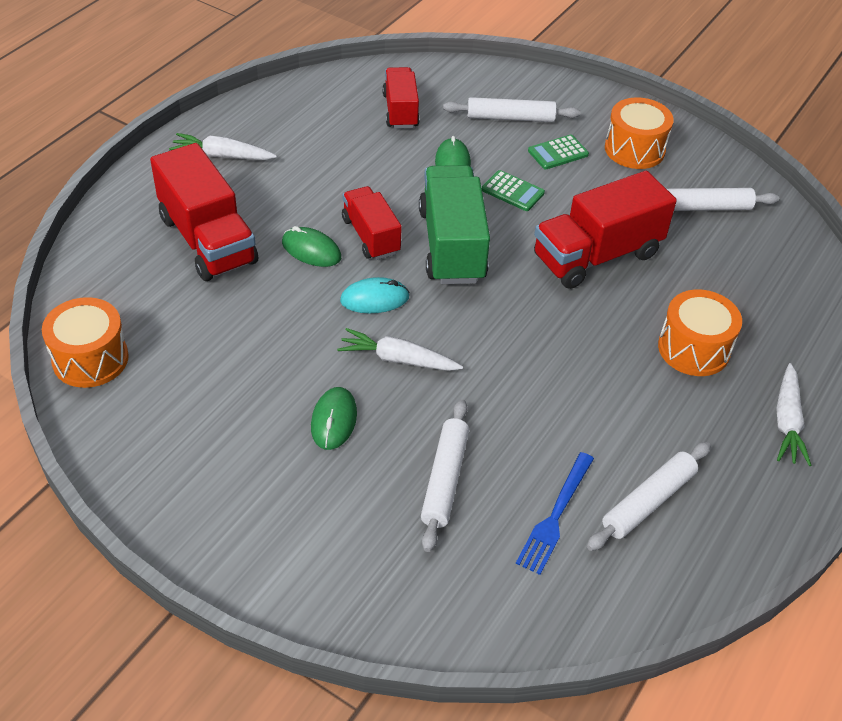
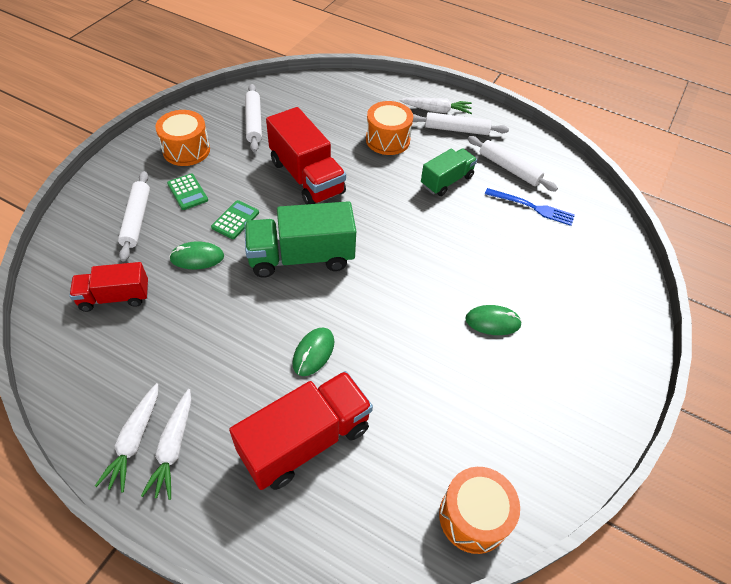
camera: 95 degrees left, 5 degrees up
(371, 236) = (293, 310): red truck -> none
(374, 299) = (366, 304): turquoise mouse -> none
(398, 359) = (427, 286): white carrot -> white carrot (135, 440)
(444, 479) = (523, 258): white rolling pin -> white rolling pin (456, 129)
(606, 410) = (446, 181): none -> green truck

